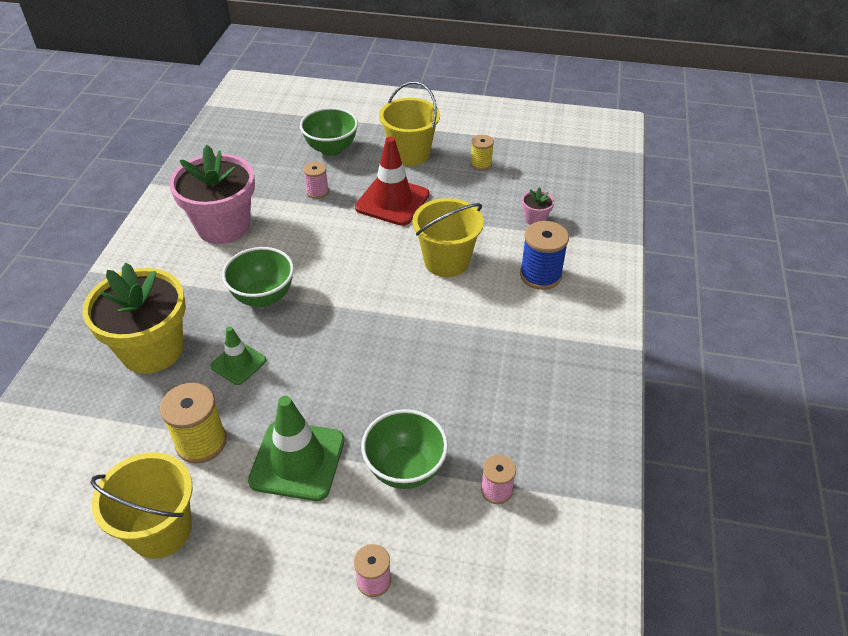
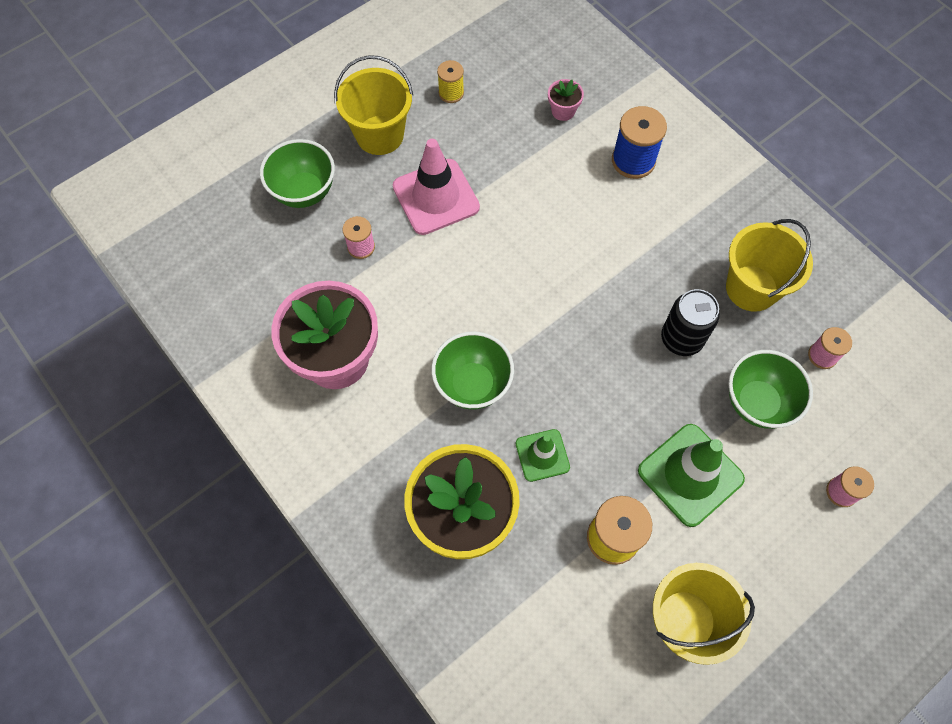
camera: 50 degrees left, 20 degrees up
(392, 201) = (436, 197): red traffic cone -> pink traffic cone
(415, 388) = (681, 339): none -> black can
(446, 261) = (555, 213): yellow bucket -> yellow bucket (751, 288)

